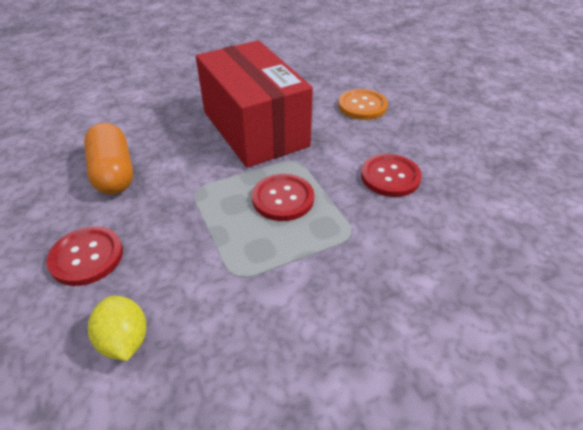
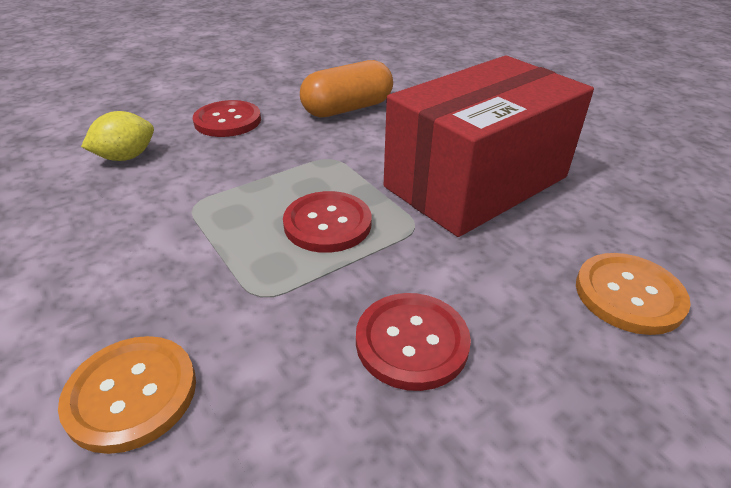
camera: 80 degrees right, 5 degrees down
(428, 291) = (131, 394): none -> orange button

